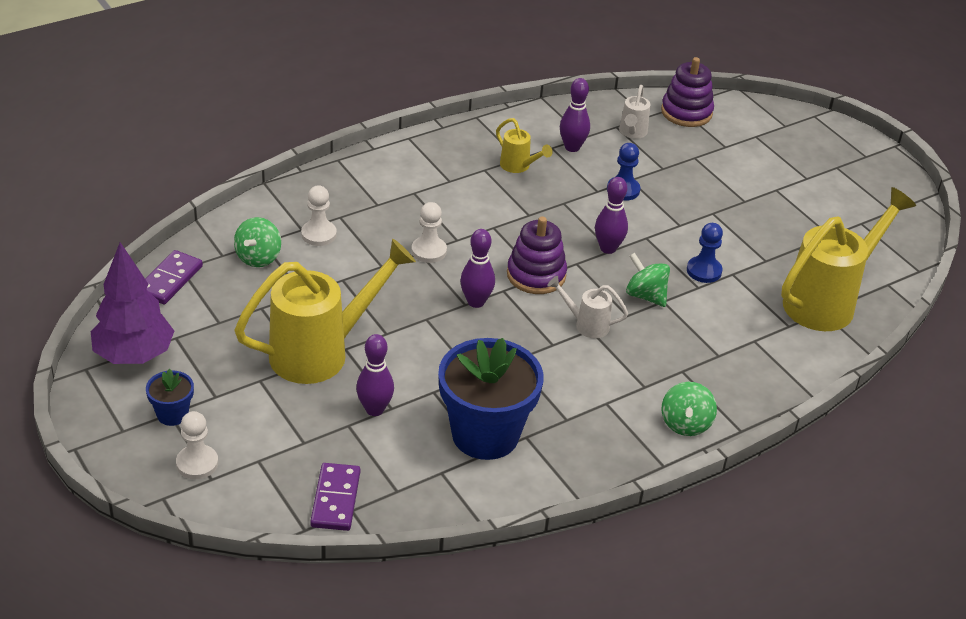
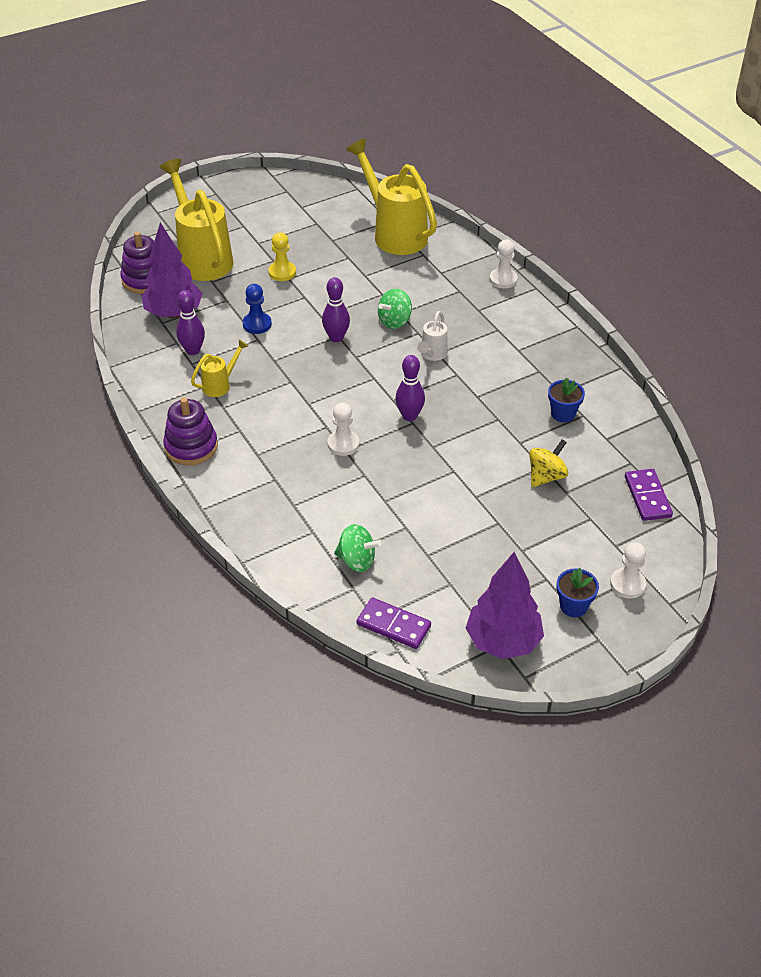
camera: 85 degrees left, 5 degrees up
(318, 234) = (321, 519): white pawn -> white pawn (503, 279)
(322, 352) = (482, 511): yellow watering can -> yellow watering can (202, 257)
(336, 499) = (647, 497): purple domino -> purple domino turned 75 degrees clockwise
(374, 409) = (546, 476): purple bowling pin -> yellow spinning top
(485, 434) = (563, 414): blue flower pot -> blue flower pot, size x0.46
(536, 275) = (372, 380): purple stacking toy -> purple stacking toy (191, 447)
(632, 133) = (174, 313): white watering can -> purple tree
(685, 424) = (534, 312): green spinning top -> none
(704, 271) = (363, 289): blue pawn -> none
(722, 207) = (282, 272): none -> yellow pawn

